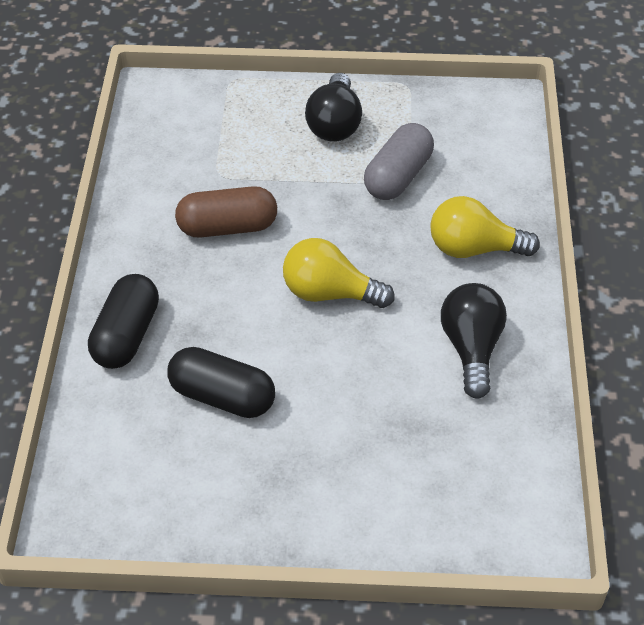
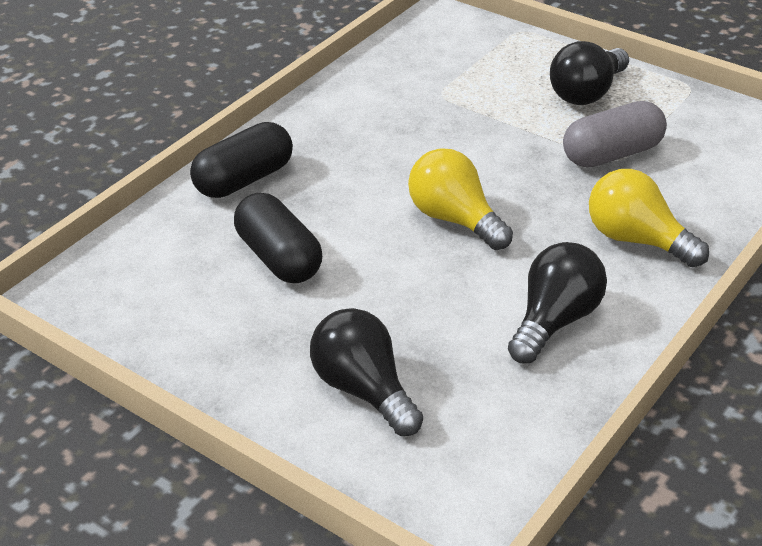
camera: 35 degrees right, 10 degrees down
(227, 227) = (409, 135): brown capsule -> none
(386, 479) = (364, 390): none -> black light bulb

